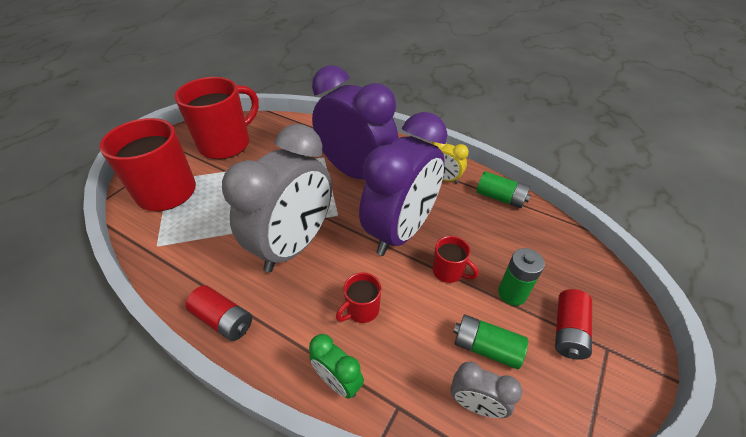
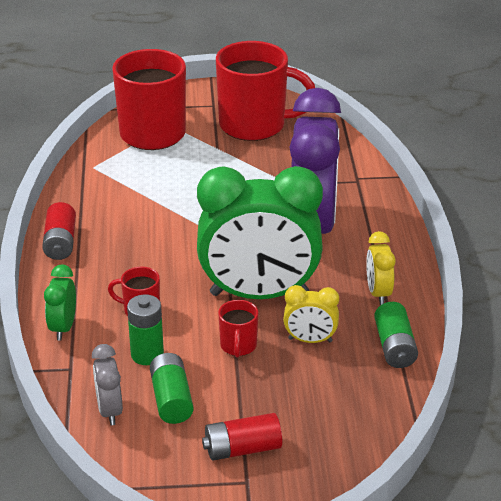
camera: 55 degrees right, 10 degrees down
(294, 245) = (170, 238): grey clock -> none
(400, 231) = (259, 294): purple clock -> green clock
(468, 231) = (310, 340): none -> yellow clock
(512, 293) = (253, 398): green battery -> green battery (147, 354)

